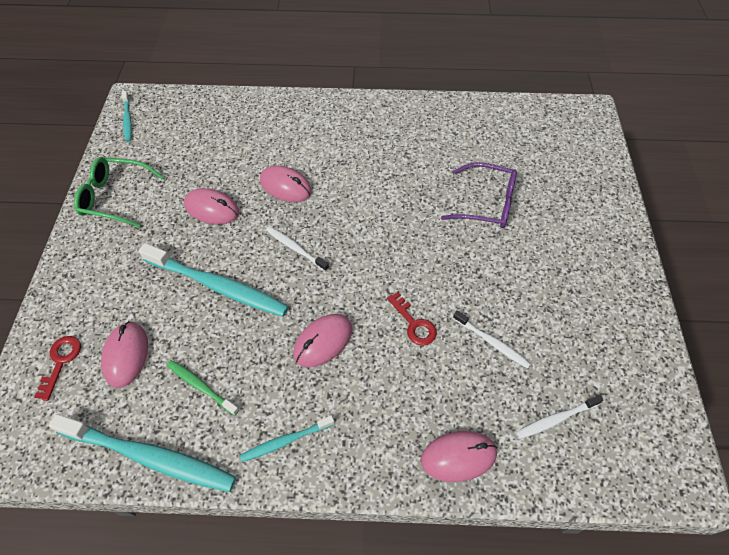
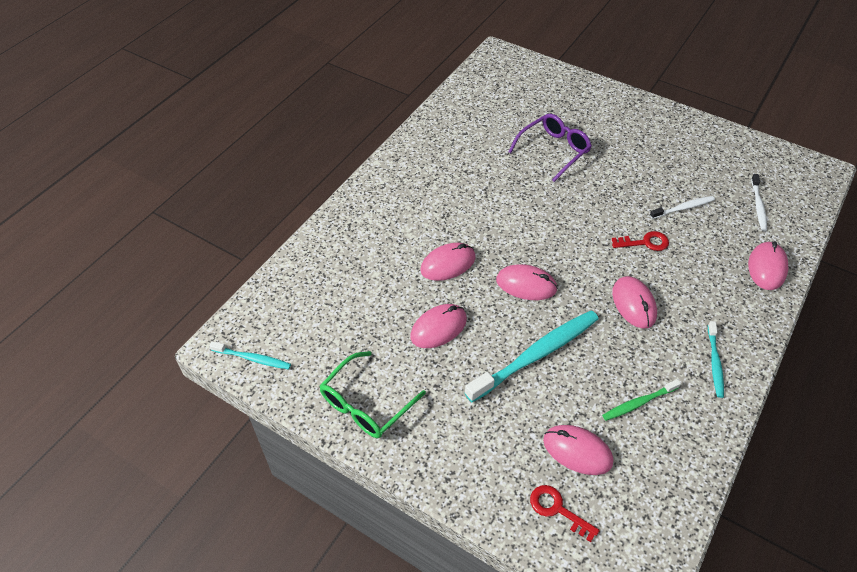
camera: 60 degrees left, 5 degrees down
(150, 457) = (692, 462): turquoise toothbrush -> none
(295, 248) = (526, 284): white toothbrush -> pink mouse

